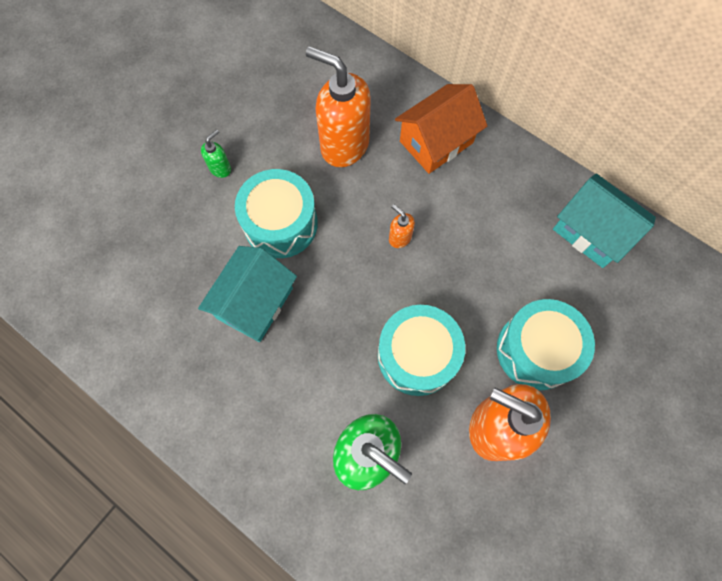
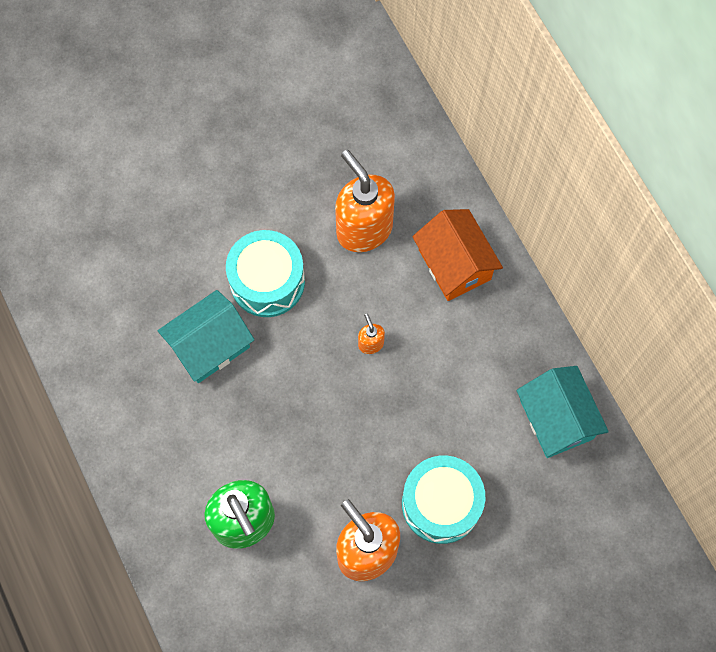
camera: 25 degrees right, 0 degrees up
(220, 168) = (237, 202): green soap dispenser -> none
(417, 355) = (331, 459): turquoise drum -> none
(436, 142) = (454, 264): orange house -> orange house turned 75 degrees clockwise

